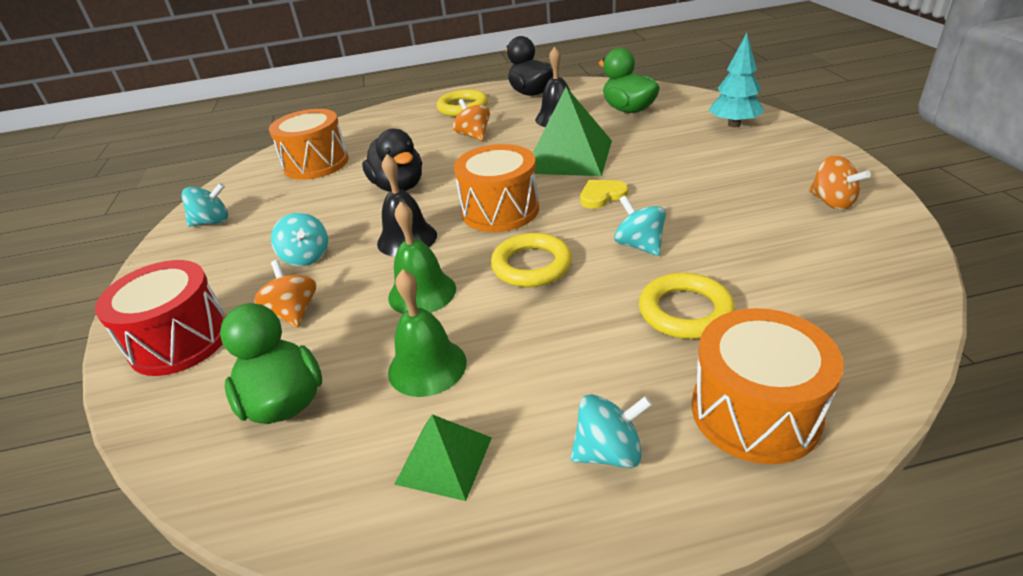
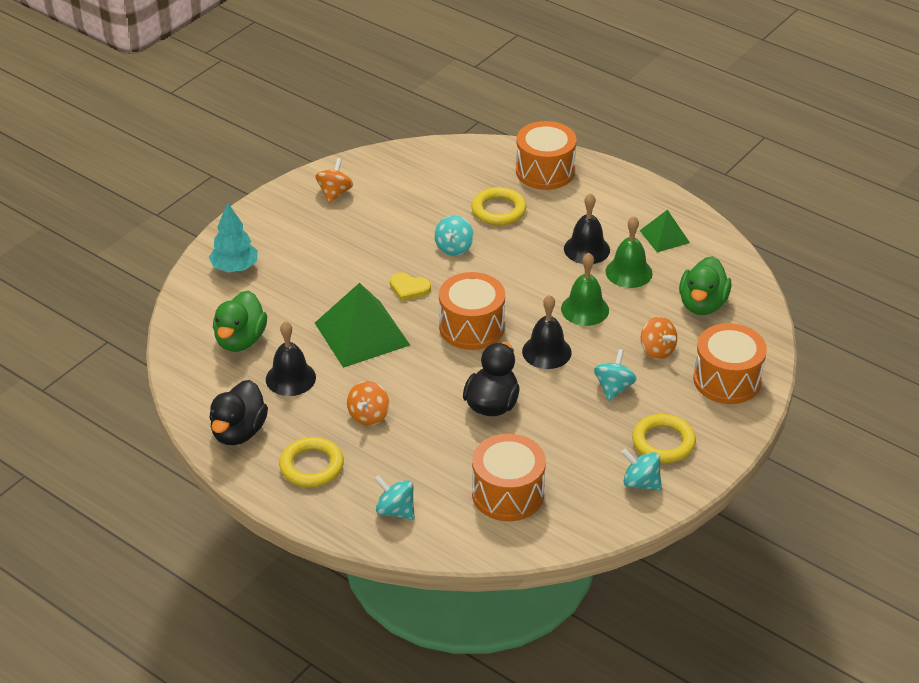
camera: 135 degrees left, 5 degrees up
(180, 341) = (727, 380): red drum -> orange drum
(294, 313) = (657, 350): orange spinning top -> orange spinning top turned 60 degrees counterclockwise
(516, 352) = (586, 249): none -> black bell
(531, 265) = (516, 280): yellow ring -> yellow ring (663, 442)
(609, 452) = (608, 198): turquoise spinning top -> turquoise spinning top (395, 511)

